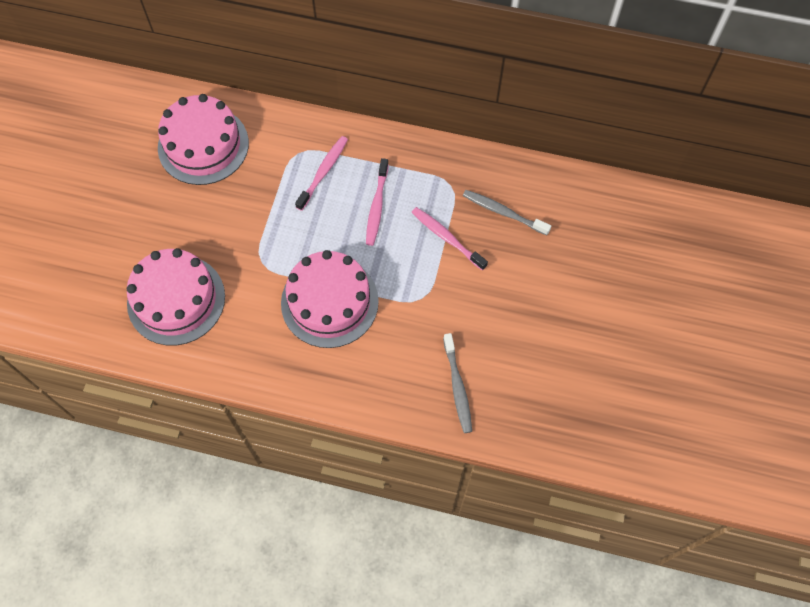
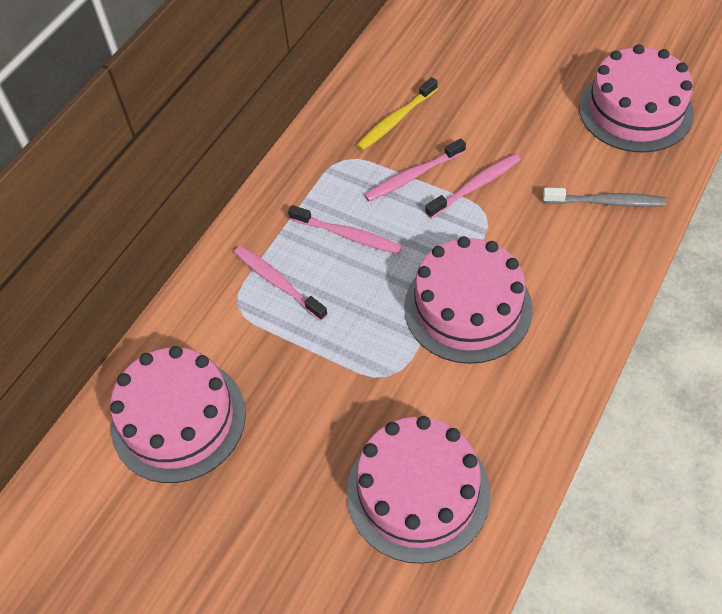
camera: 70 degrees left, 10 degrees down
(449, 285) = (475, 186): none -> pink toothbrush
(503, 212) = (395, 120): grey toothbrush -> yellow toothbrush
(570, 398) = (635, 110): none -> pink cake

